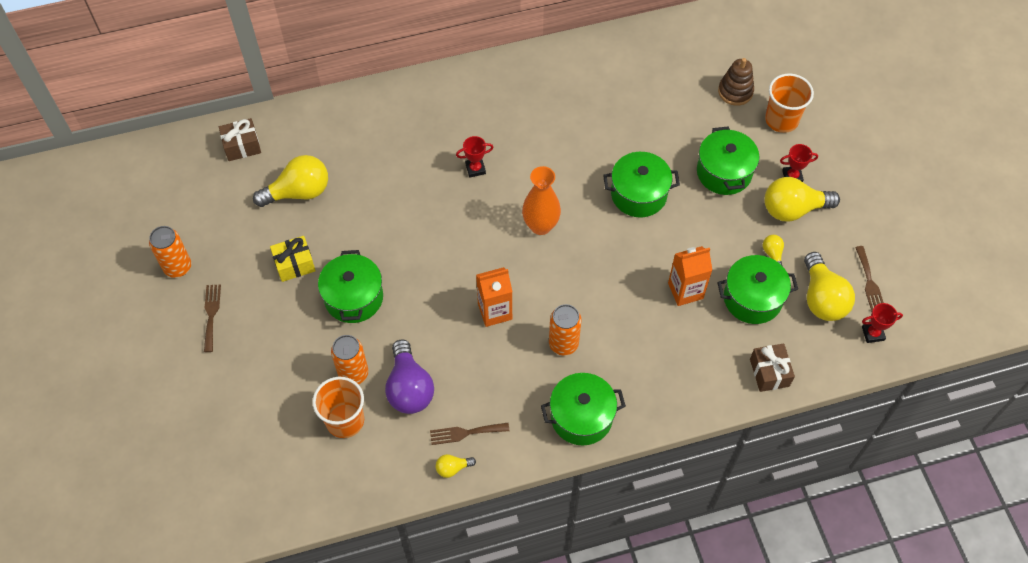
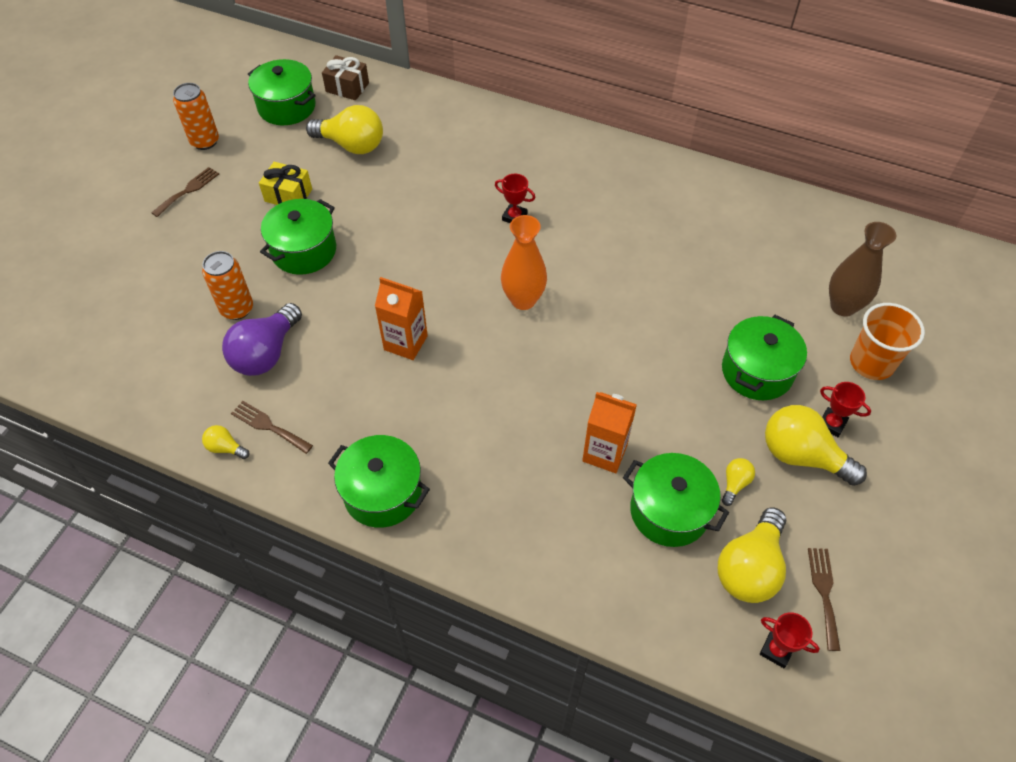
camera: 40 degrees right, 5 degrees down
(345, 420) = (189, 341): orange cup -> none
(563, 344) = (436, 415): orange can -> none
(638, 194) = (646, 334): green pot -> green pot (287, 107)
(735, 91) = (843, 306): brown stacking toy -> brown vase
(769, 372) = (614, 599): brown gift -> none
(869, 282) = (824, 592): brown fork -> brown fork turned 150 degrees clockwise

